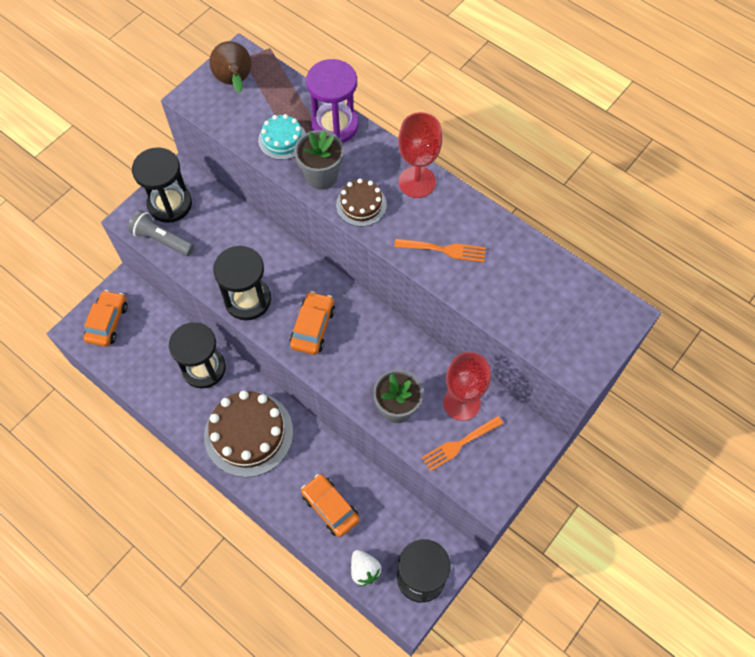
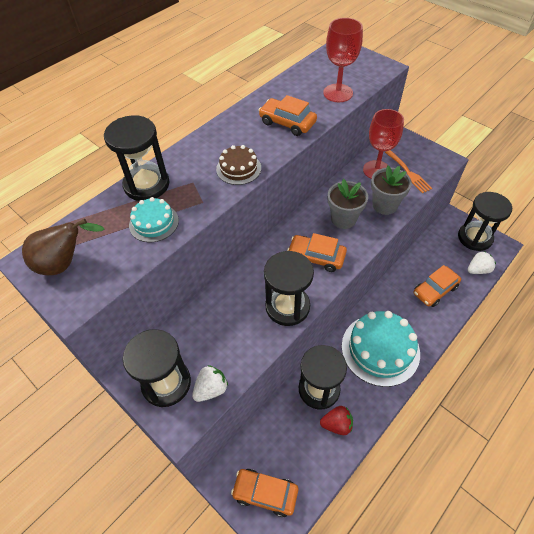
camera: 85 degrees left, 10 degrees down
(162, 240) = (211, 389): grey flashlight -> white strawberry
(166, 385) = (337, 424): none -> red strawberry
(248, 433) = (380, 349): brown cake -> turquoise cake
(321, 176) = (203, 194): grey flower pot -> grey flower pot (343, 219)
(334, 125) = (146, 185): purple hourglass -> black hourglass
(417, 182) = (220, 135): red goblet -> red goblet (338, 93)
(444, 250) = (287, 123): orange fork -> orange car

